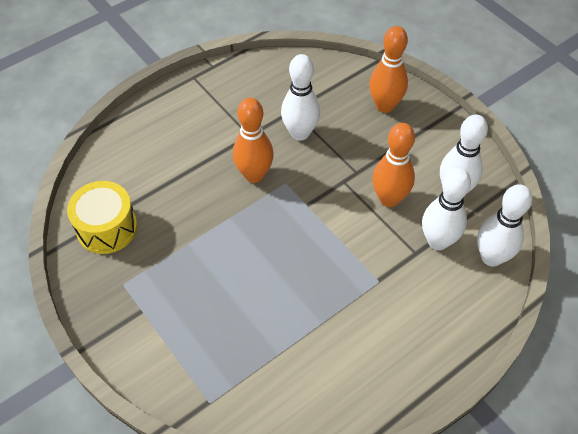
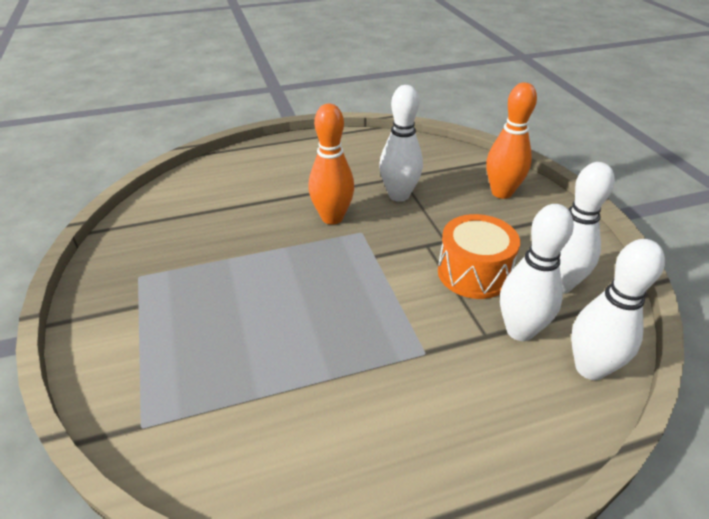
camera: 20 degrees right, 15 degrees down
(107, 228) = (159, 226): yellow drum -> none
(389, 199) = (473, 273): orange bowling pin -> orange drum

